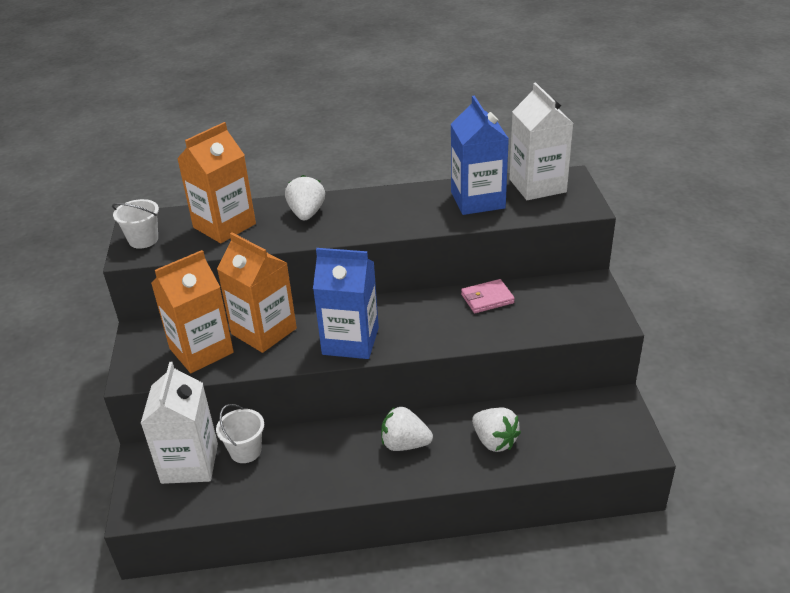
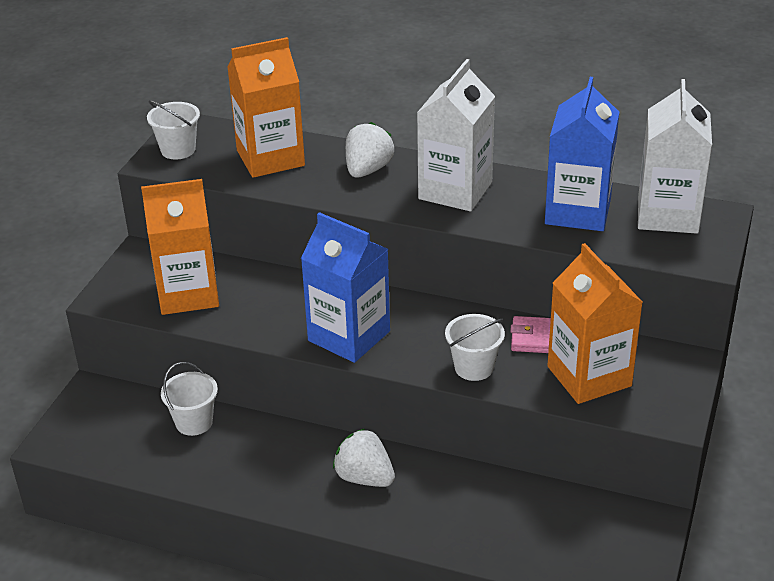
camera: 25 degrees right, 0 degrees up
(190, 463) = (132, 414): white carton -> white carton (455, 190)
(264, 331) = (265, 294): orange carton -> orange carton (589, 376)
(457, 333) = (474, 367): none -> white bucket
(494, 441) = (467, 512): white strawberry -> none

